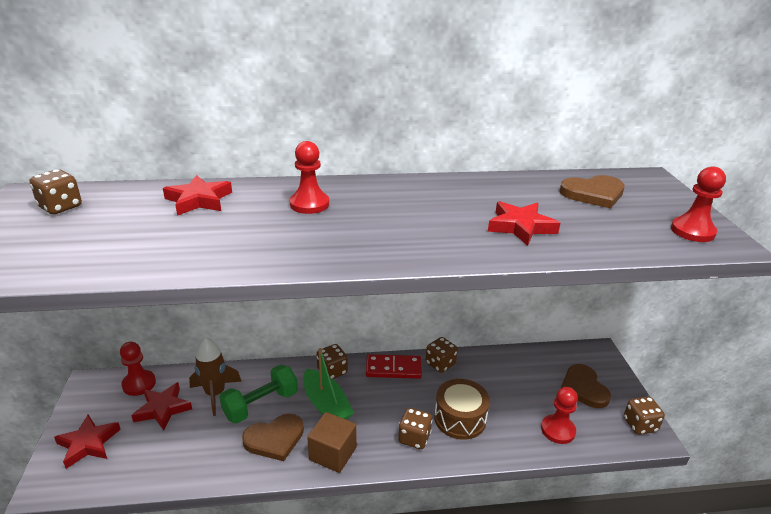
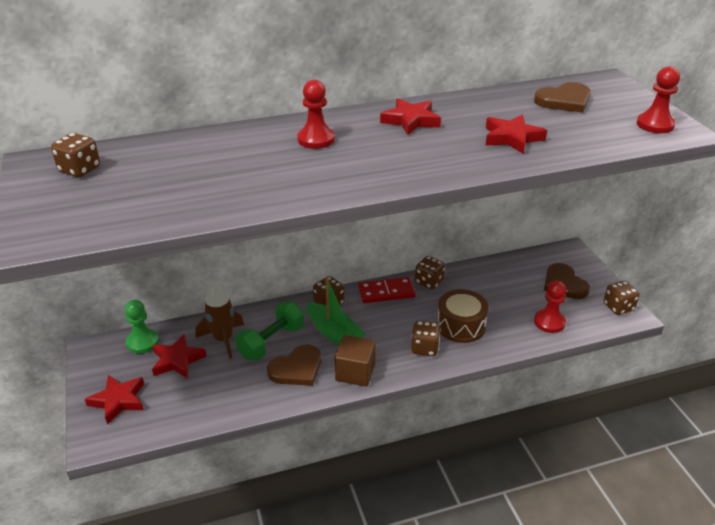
camera: 10 degrees left, 5 degrees up
(139, 384) = (142, 342): red pawn -> green pawn
(199, 200) = (210, 148): red star -> red star (411, 120)

